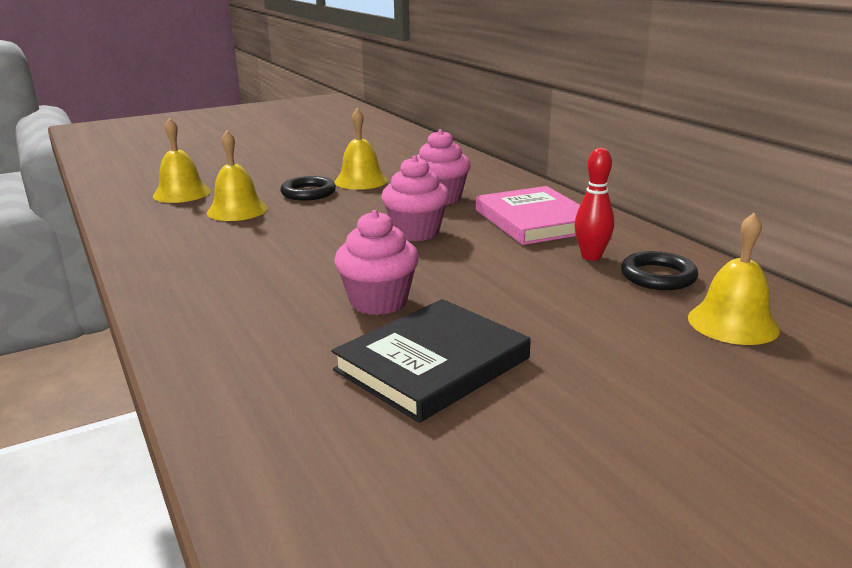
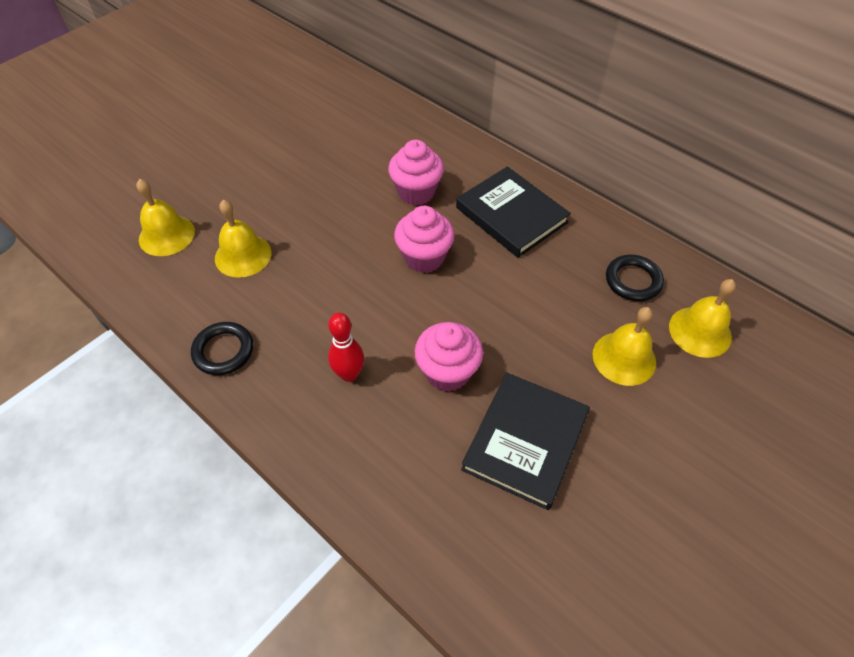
camera: 20 degrees left, 30 degrees up
(308, 193) = (291, 207): black ring -> black ring (223, 351)
(361, 181) = (328, 174): yellow bell -> yellow bell (624, 358)
(534, 221) = (511, 215): pink book -> black book
(591, 256) = (576, 263): red bowling pin -> red bowling pin (349, 374)

